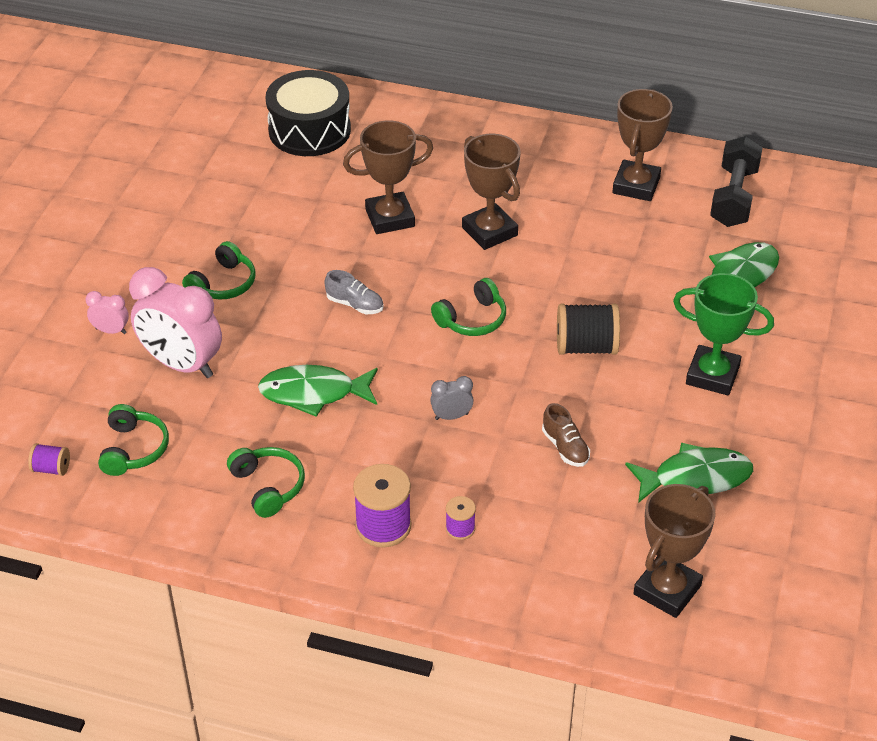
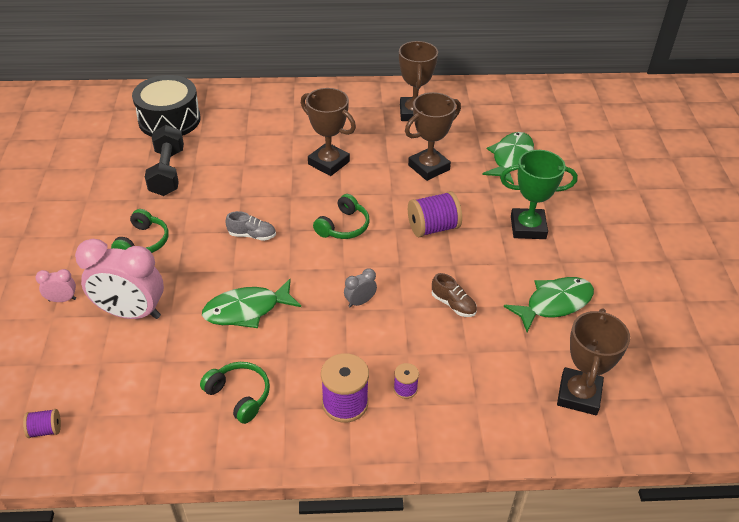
camera: 20 degrees left, 0 degrees up
(133, 449) = (114, 394): green headphones -> none
(390, 218) = (253, 168): brown trophy -> brown trophy (429, 167)
(586, 347) = (433, 227): black spool -> purple spool
(734, 197) = (481, 108): black dumbbell -> black dumbbell (167, 172)

